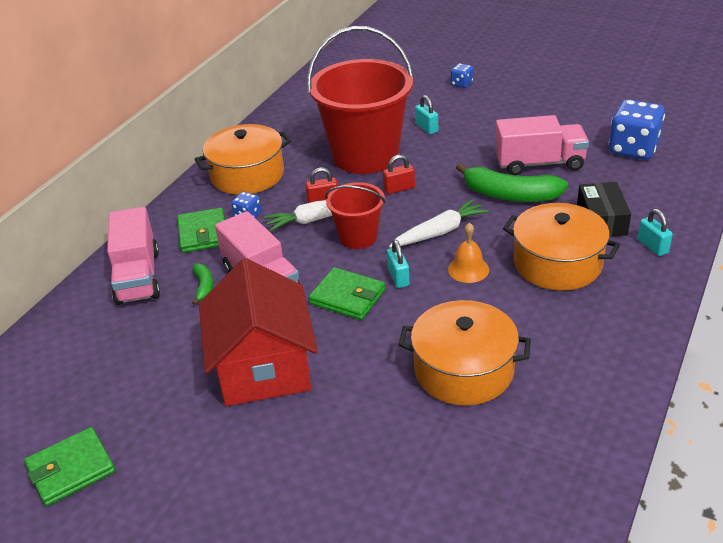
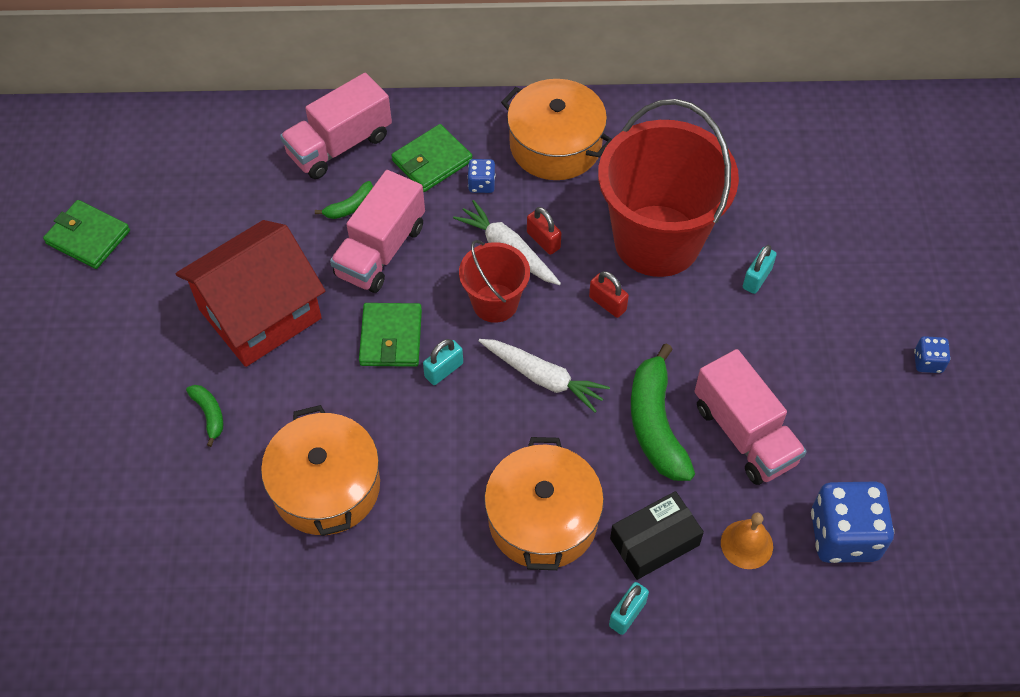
camera: 60 degrees right, 20 degrees up
(343, 427) = (209, 414): none -> green banana
(461, 84) = (893, 275): blue dice -> blue dice (928, 362)
(468, 269) = (489, 432): orange bell -> orange bell (746, 544)

